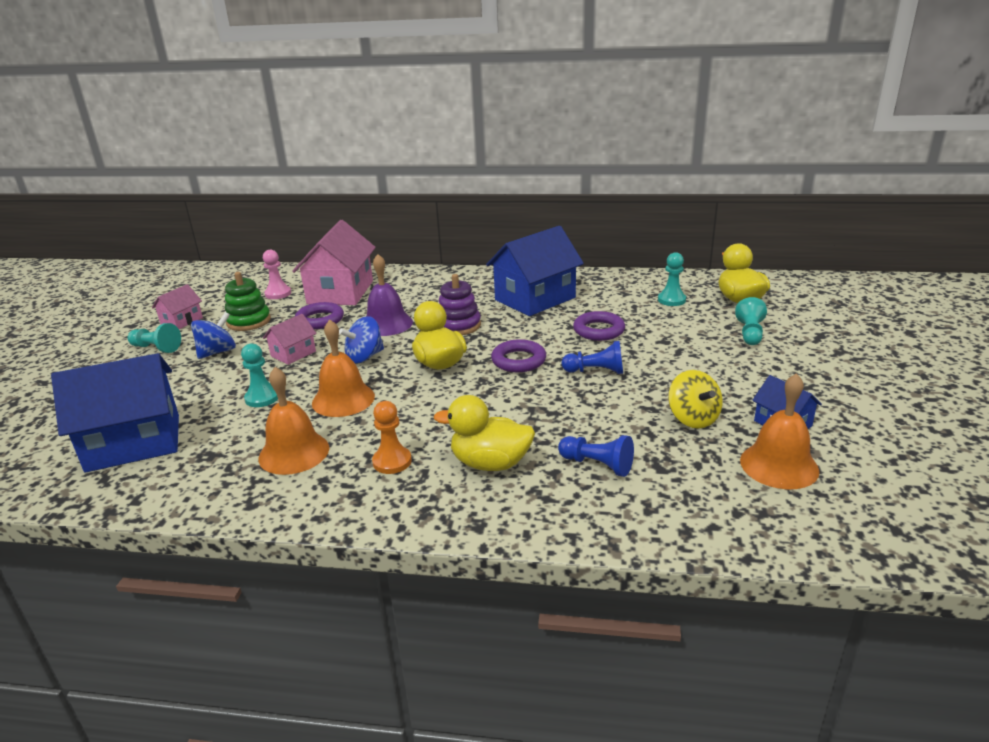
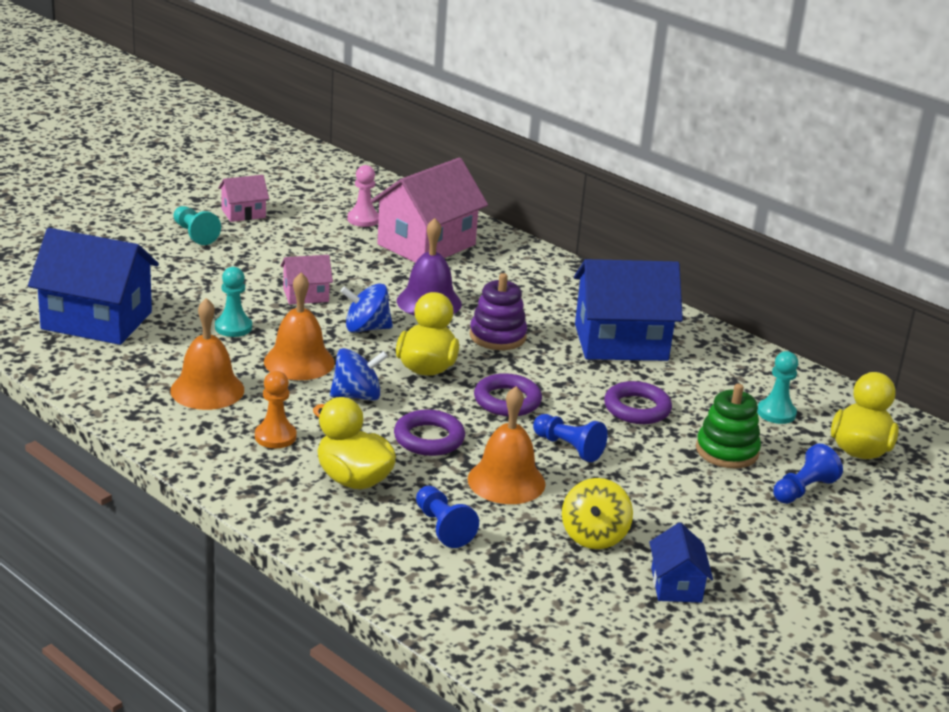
camera: 30 degrees right, 0 degrees up
(217, 352) = (242, 262): blue spinning top -> blue spinning top (357, 396)
(248, 321) = (302, 241): green stacking toy -> green stacking toy (727, 451)
(320, 320) = (370, 269): purple ring -> purple ring (429, 438)
(750, 333) = (803, 490): turquoise pawn -> blue pawn
(779, 465) = (608, 613): orange bell -> orange bell (506, 481)

